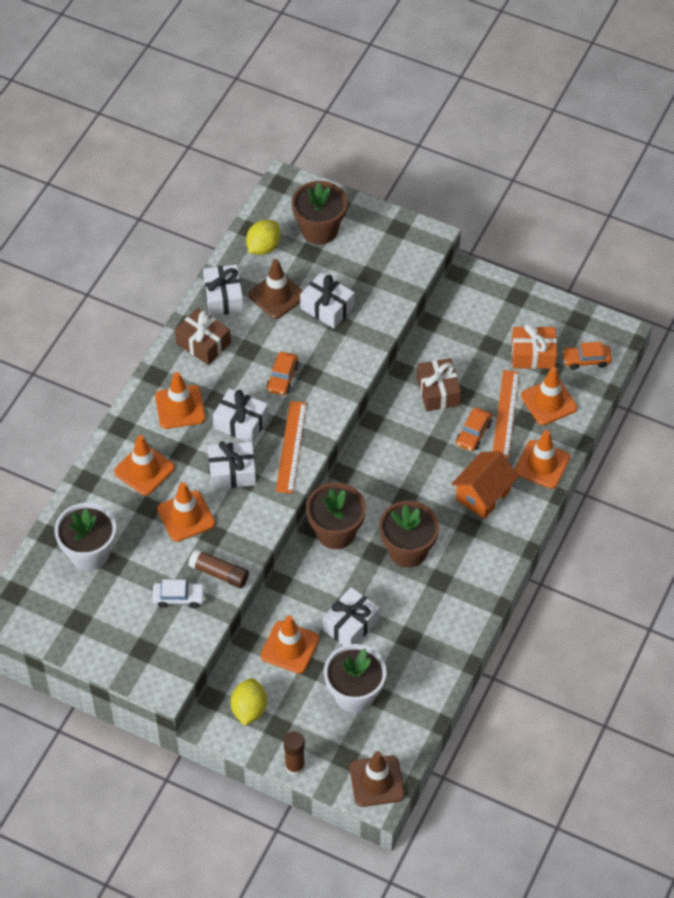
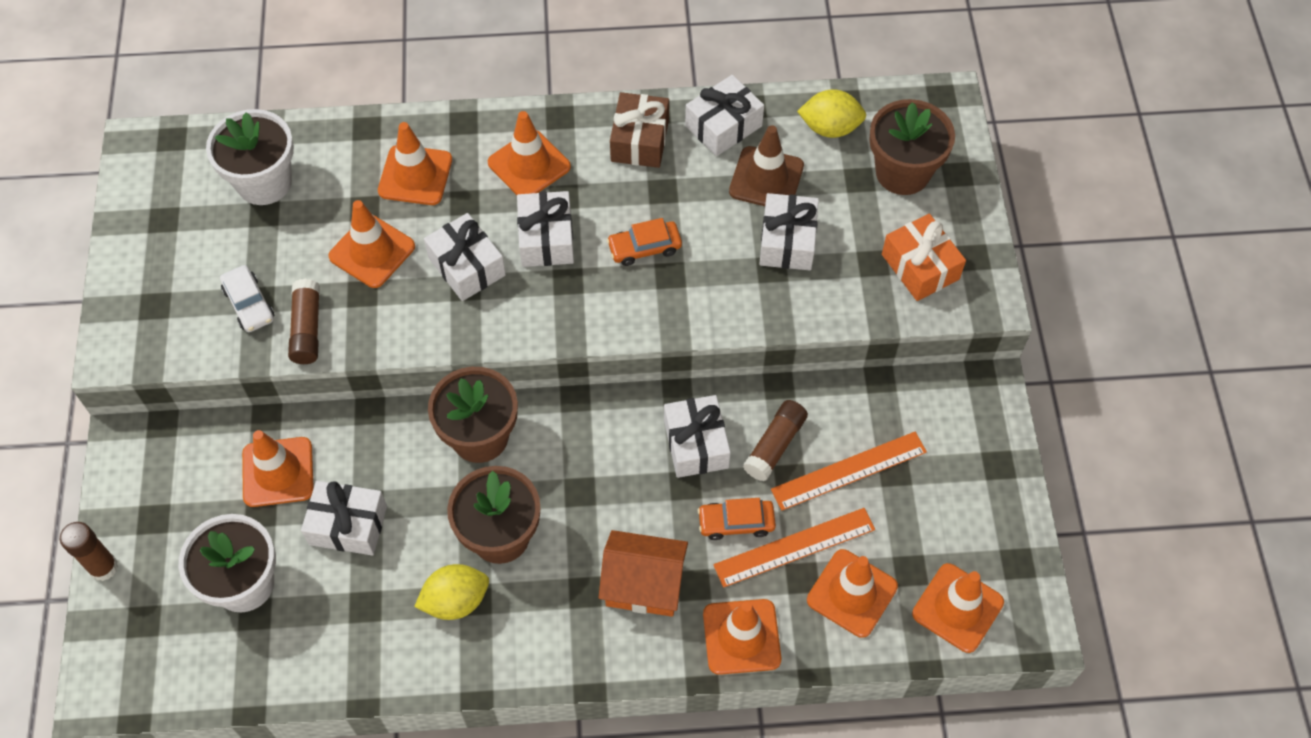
camera: 60 degrees right, 5 degrees up
(249, 709) = (164, 473): yellow lemon -> yellow lemon (455, 601)
(291, 447) = (544, 310): orange ruler -> orange ruler (849, 471)
(376, 781) = (123, 678): brown traffic cone -> none
(412, 428) = (696, 444): none -> white gift
(438, 391) = (775, 445): brown gift -> brown glue stick
(533, 354) = (917, 533): orange gift -> orange gift (920, 267)
(586, 360) = (957, 608): orange car -> orange traffic cone

